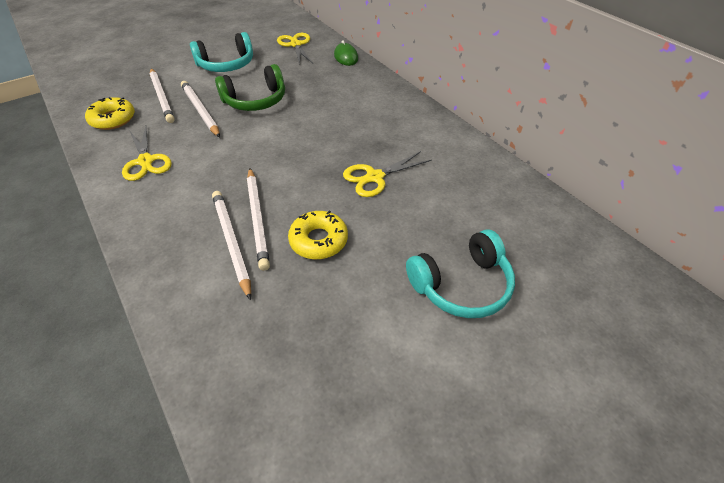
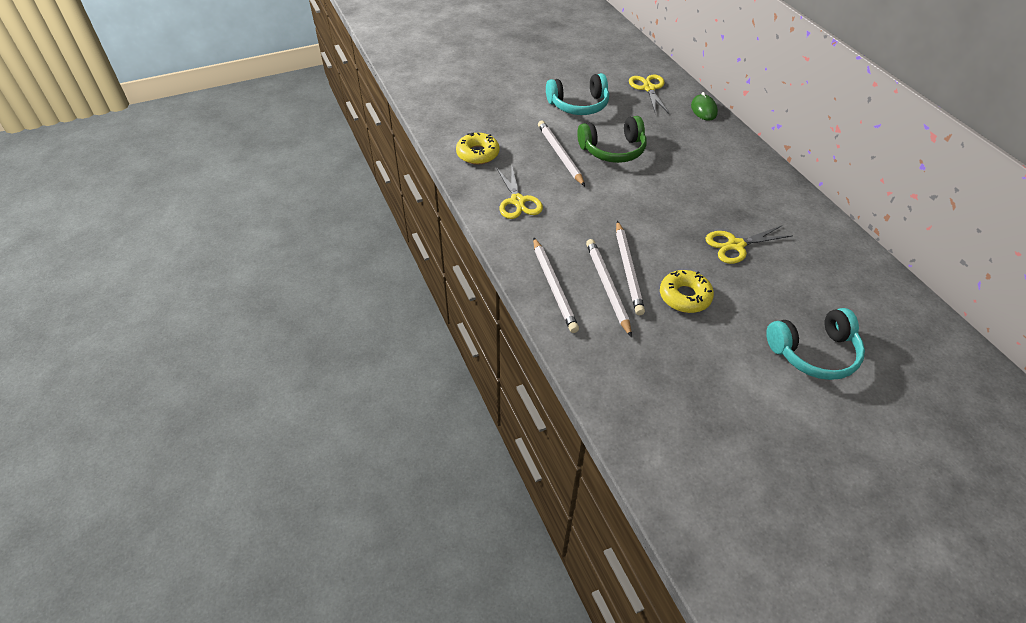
camera: 10 degrees right, 0 degrees up
(162, 97) = (519, 135): white pencil -> white pencil (553, 286)

